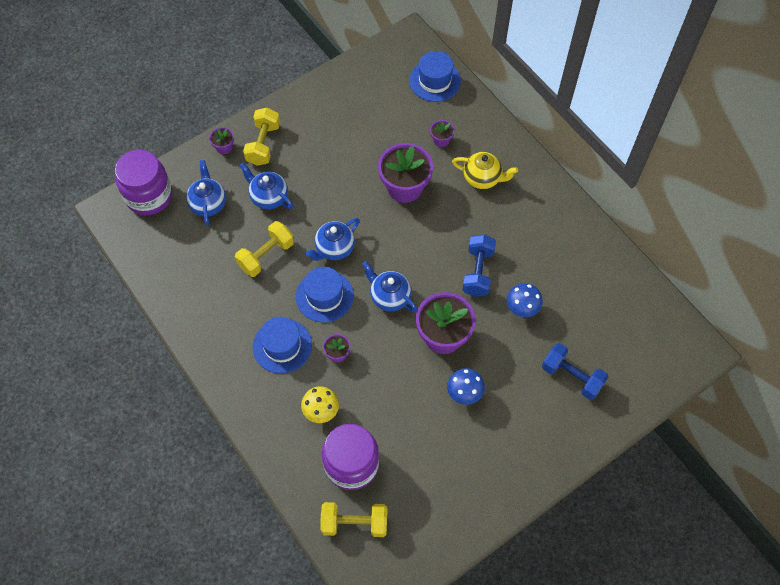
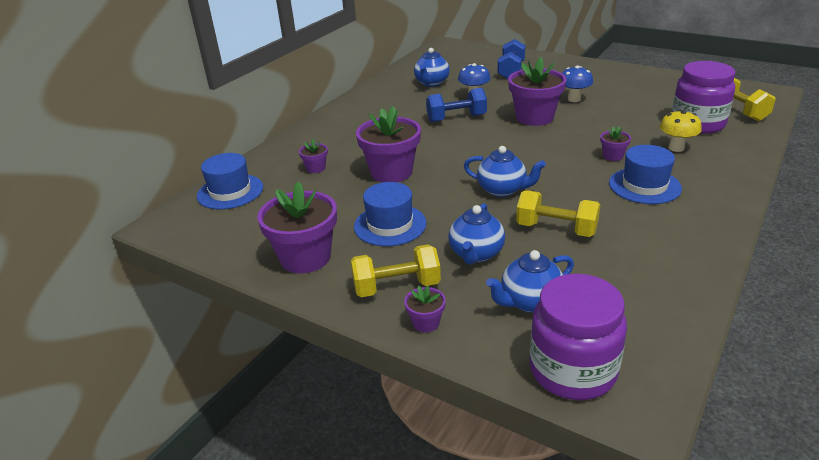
camera: 110 degrees left, 30 degrees down
(322, 107) = (305, 257): none -> purple flower pot
(324, 296) = (563, 179): blue hat -> blue hat (390, 225)
(389, 297) = (524, 148): blue teapot -> blue teapot (431, 83)
(482, 178) = (351, 138): yellow teapot -> none

